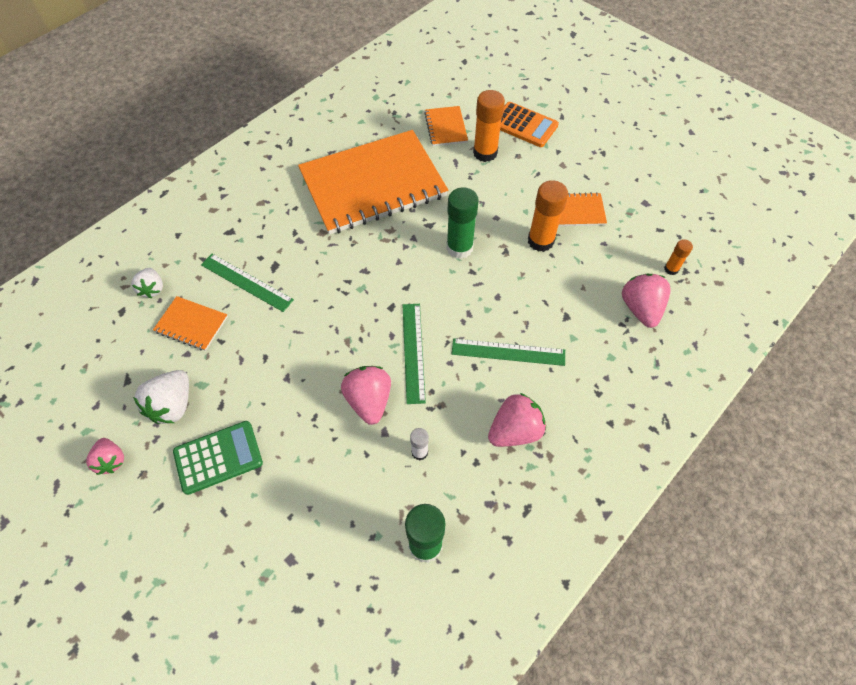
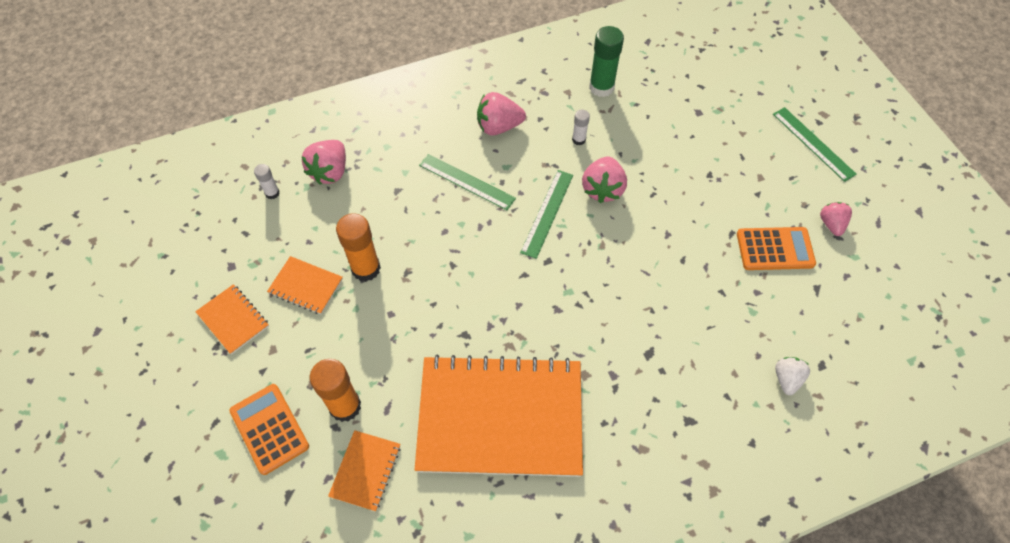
camera: 155 degrees left, 0 degrees up
(173, 405) = (775, 249): white strawberry -> orange calculator
(191, 324) = (749, 320): orange notebook -> orange notebook (233, 320)
(218, 457) = (740, 194): green calculator -> none
(246, 282) = (683, 345): green ruler -> green ruler (813, 143)
(459, 248) = (449, 294): green glue stick -> none
(671, 269) = (272, 193): orange glue stick -> white glue stick

